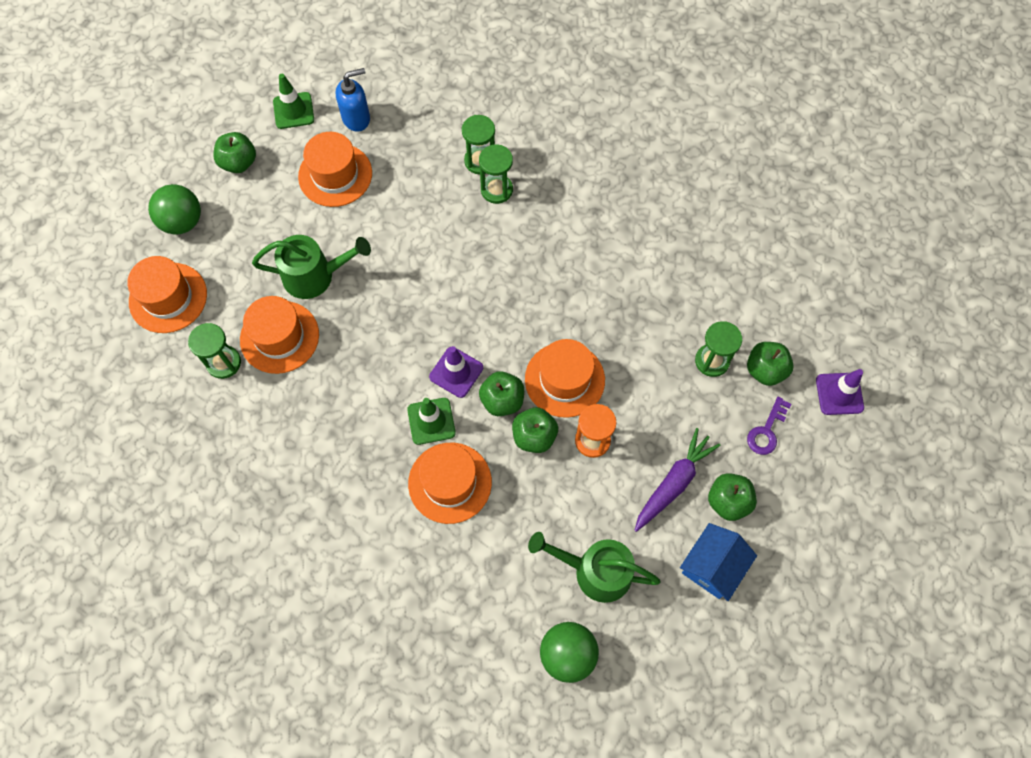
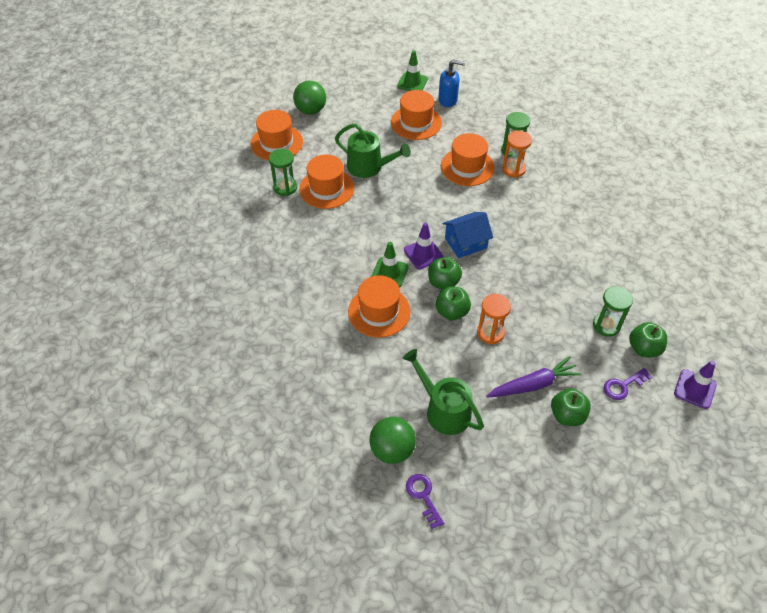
camera: 30 degrees right, 15 degrees down
(239, 163) = (363, 95): green apple -> none
(496, 190) = (513, 169): green hourglass -> orange hourglass
(564, 379) = (493, 289): orange hat -> orange hat (467, 167)
(632, 690) = (423, 496): none -> purple key
(712, 566) = (531, 449): blue house -> blue house (465, 243)

